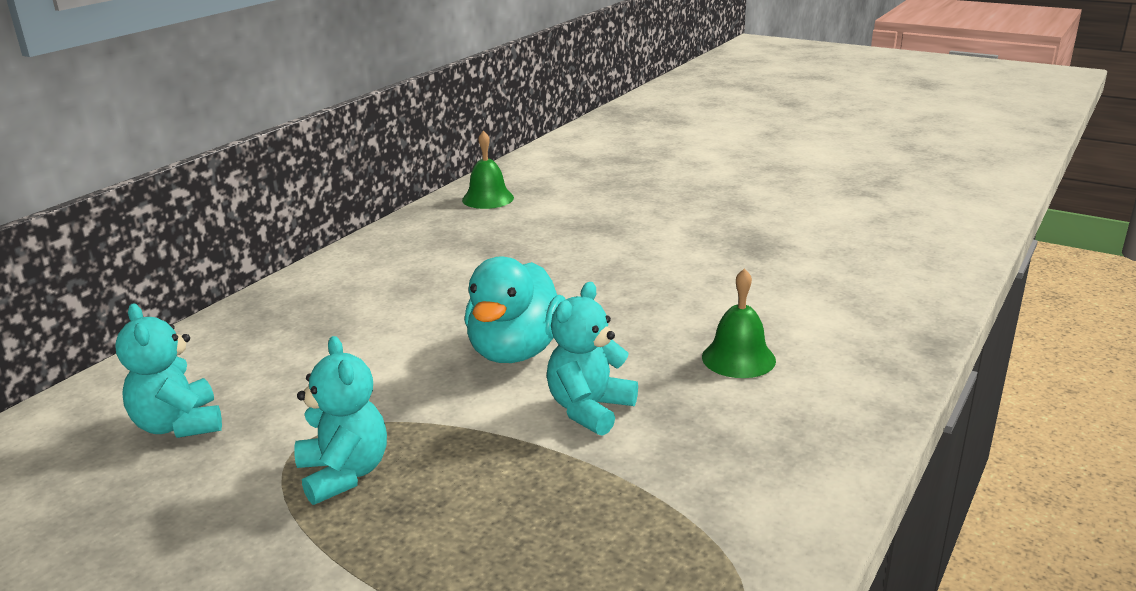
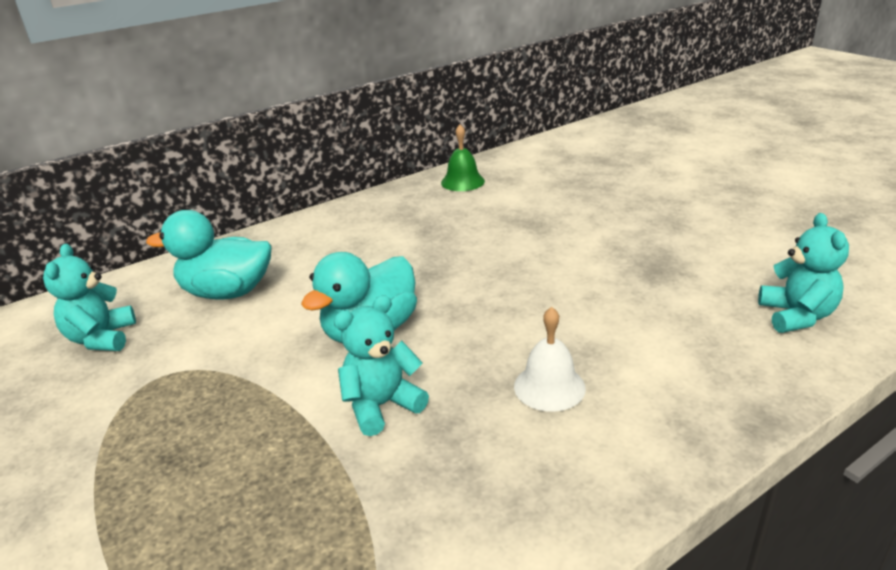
camera: 25 degrees right, 5 degrees up
(303, 349) = (227, 292): none -> turquoise duck
(344, 474) = (162, 414): turquoise teddy bear -> turquoise teddy bear (796, 316)
(738, 358) = (549, 387): green bell -> white bell

